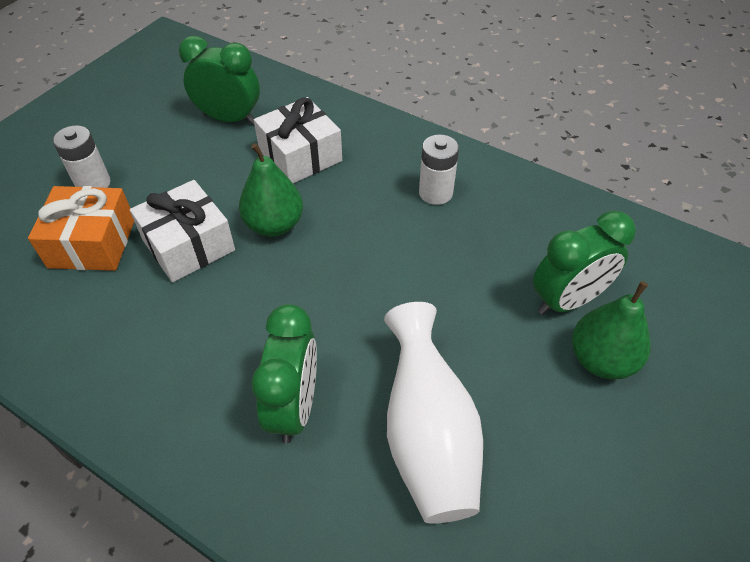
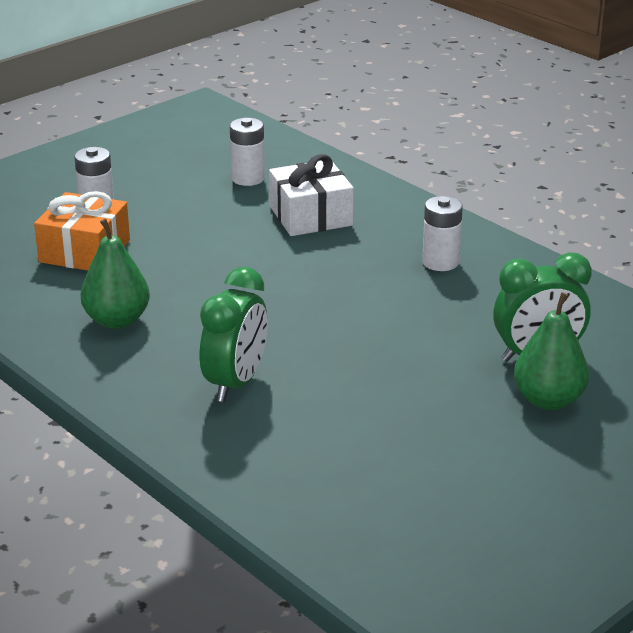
camera: 15 degrees right, 20 degrees down
(188, 245) = (175, 265): white gift -> none
(229, 118) = (248, 178): green clock -> white battery
(274, 225) = (264, 263): green pear -> green pear (117, 320)
(427, 435) = (352, 420): white vase -> none

